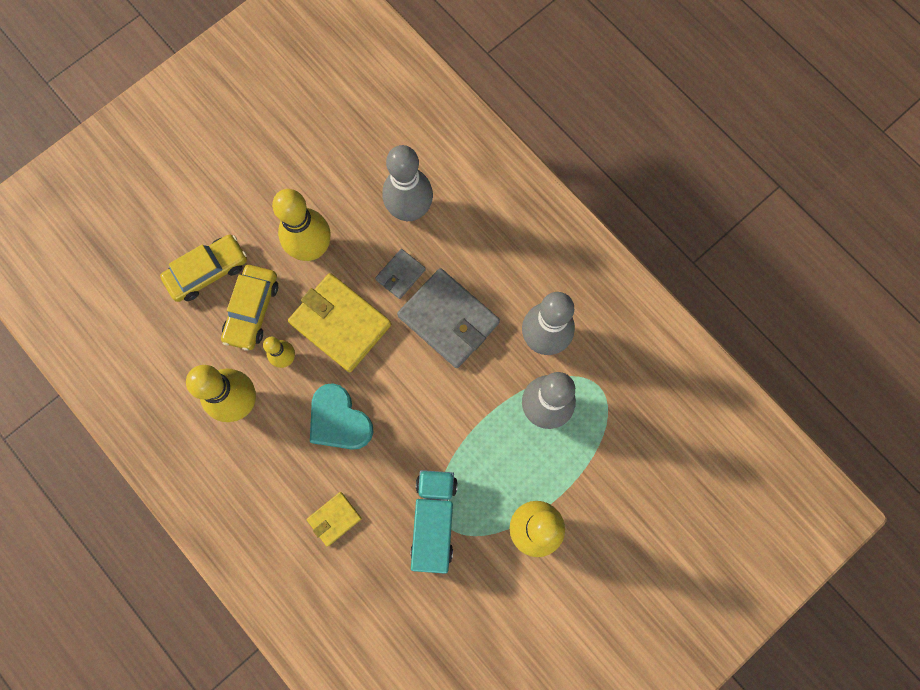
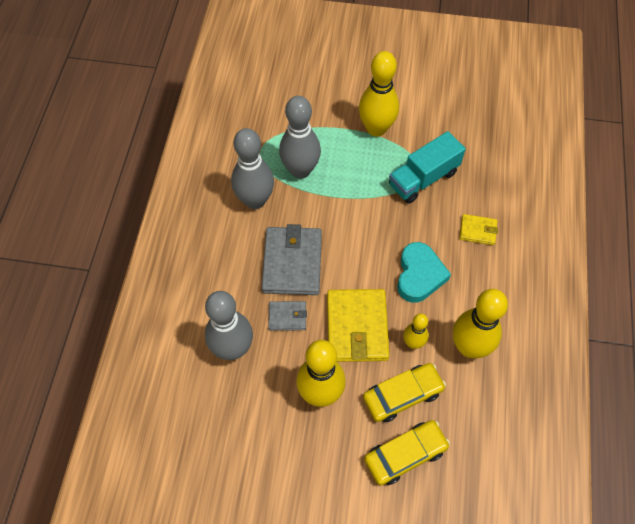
camera: 130 degrees left, 15 degrees down
(207, 271) = (405, 454): yellow car -> yellow car turned 135 degrees clockwise

